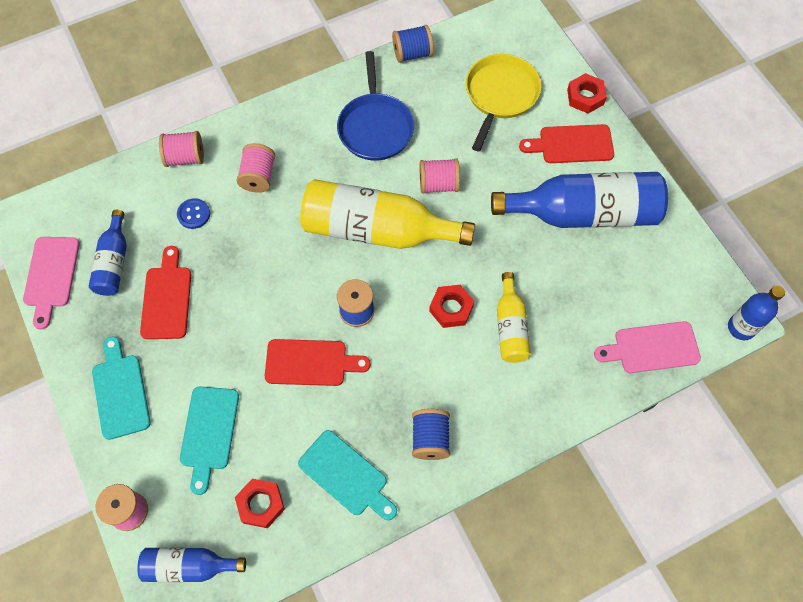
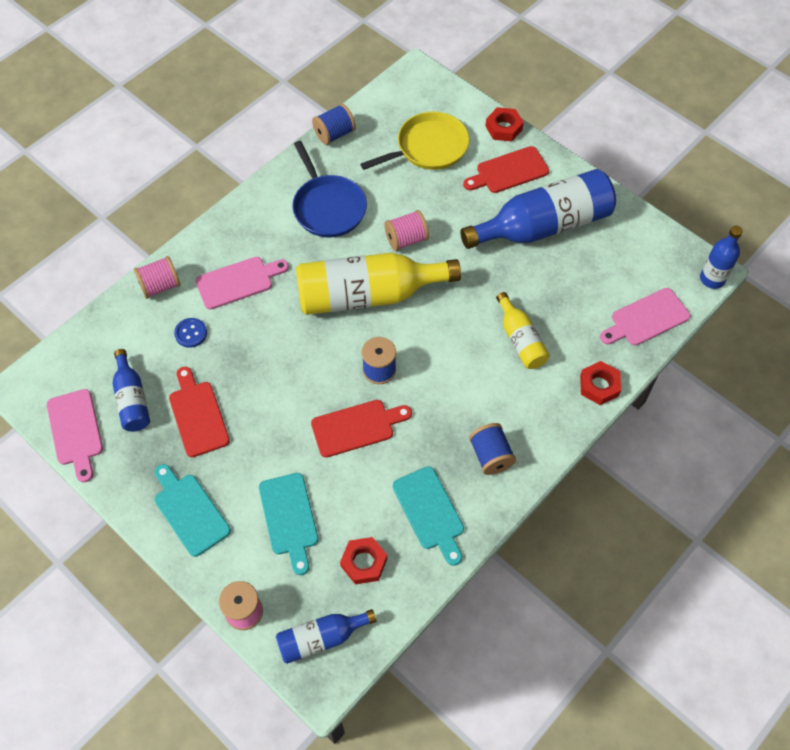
camera: 20 degrees left, 5 degrees down
(258, 176) = (238, 282): pink spool -> pink cutting board
(346, 475) = (430, 511): turquoise cutting board -> turquoise cutting board turned 45 degrees clockwise
(451, 308) = (462, 341): red nut -> red nut (599, 386)
(500, 95) = (428, 147): yellow pan -> yellow pan turned 60 degrees clockwise

